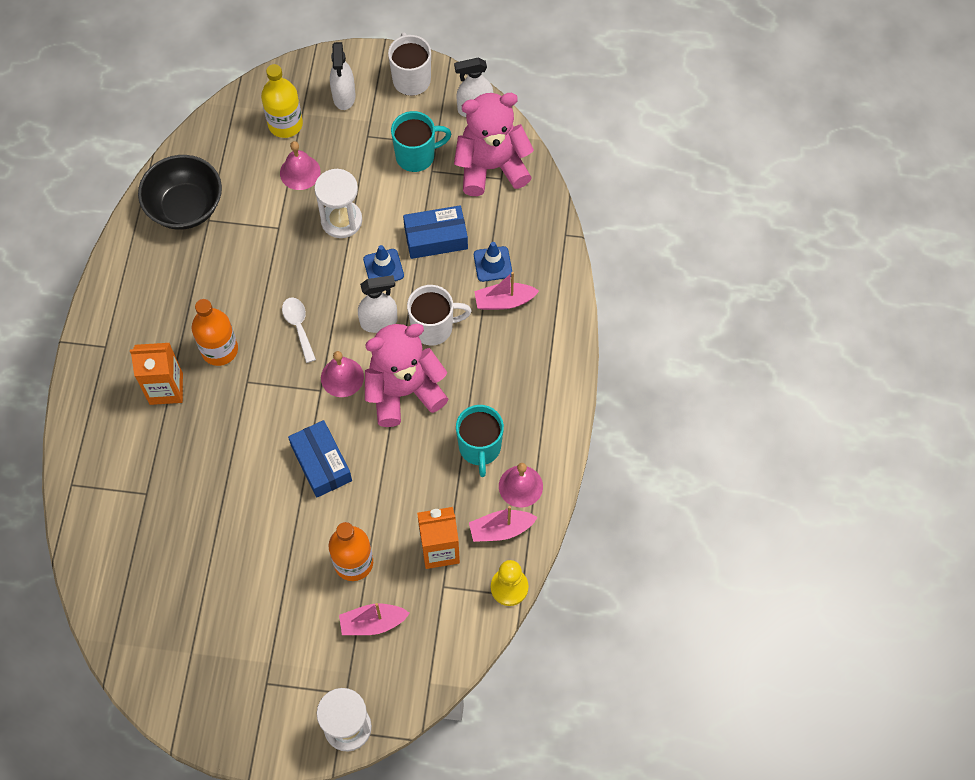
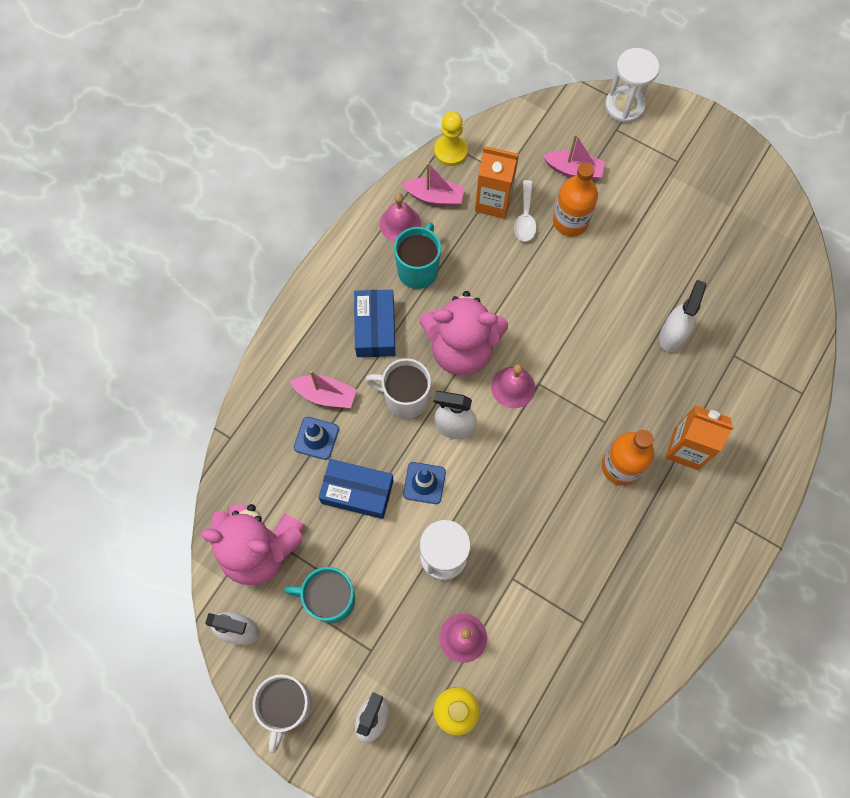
camera: 155 degrees left, 5 degrees up
(185, 207) = (603, 650): black bowl -> none
(212, 488) = (672, 335): none -> white spray bottle
(298, 326) = (534, 457): white spoon -> white spoon (525, 217)
(321, 463) = (564, 315): blue box -> blue box (375, 328)

